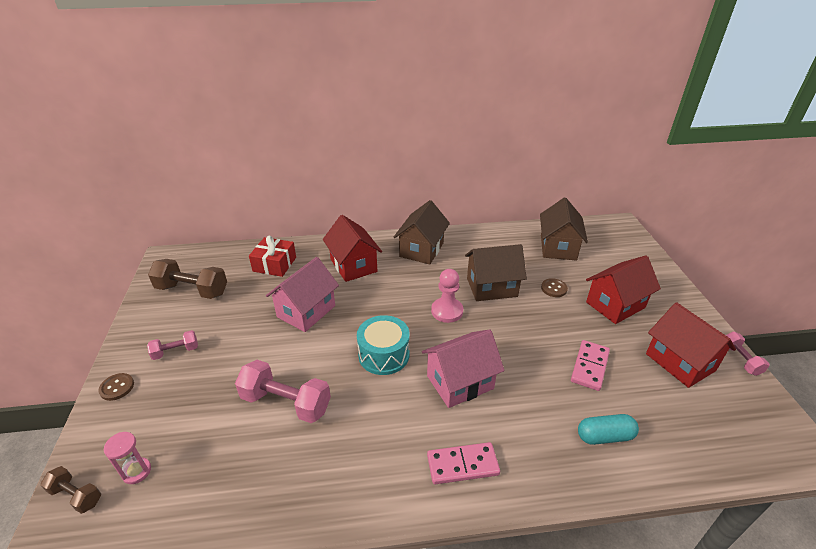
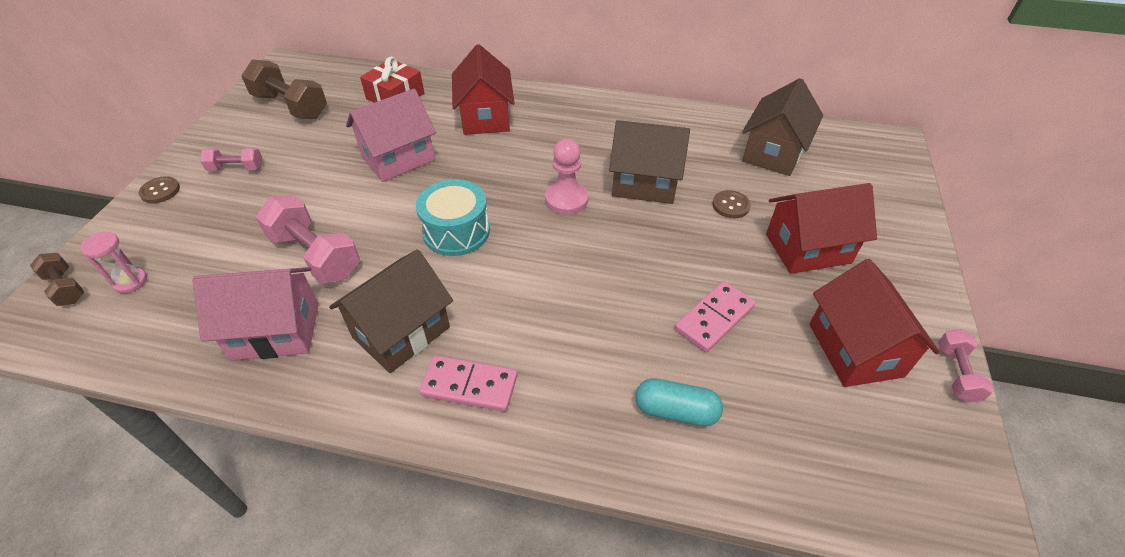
camera: 20 degrees right, 10 degrees up
(421, 250) = (582, 116): brown house -> brown house (401, 332)
(460, 382) = (528, 289): pink house -> pink house (276, 331)

